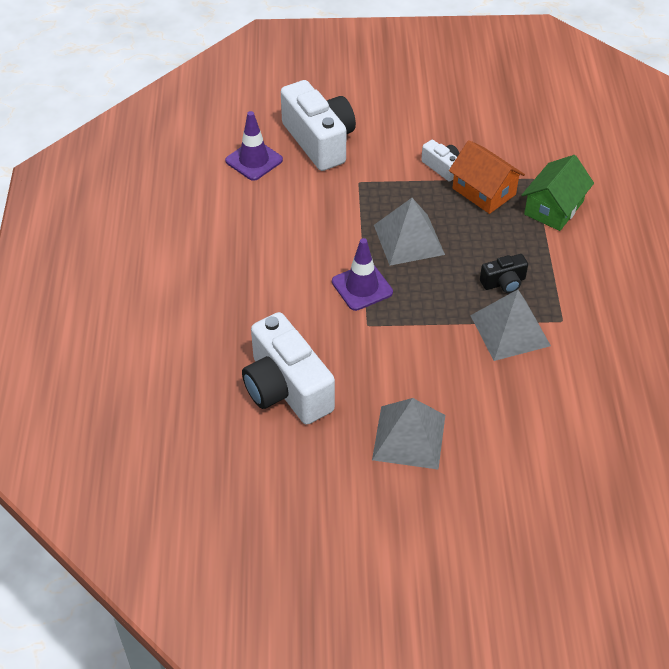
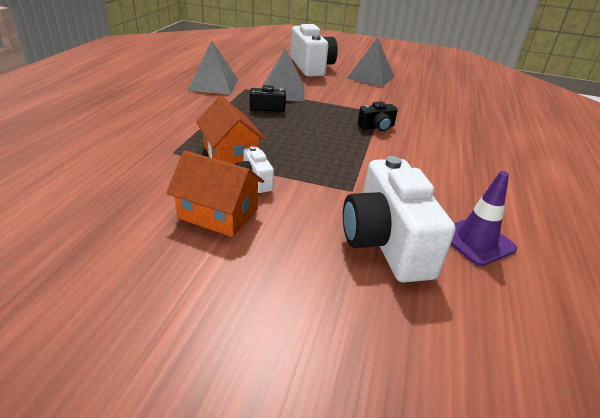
camera: 165 degrees left, 15 degrees down
(286, 388) = (441, 102): white camera -> white camera (311, 67)
(362, 287) = (376, 127): purple traffic cone -> black camera
(409, 239) = (324, 141): grey pyramid -> grey pyramid (213, 84)
(446, 130) = (218, 214): none -> orange house
(554, 208) = (181, 131): green house -> none

